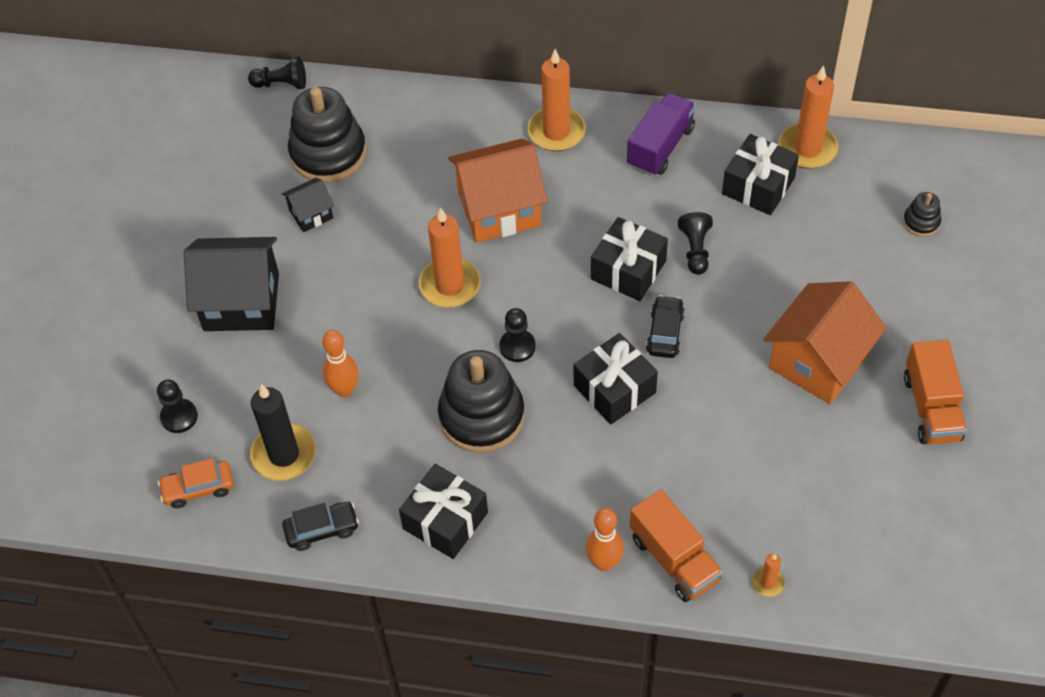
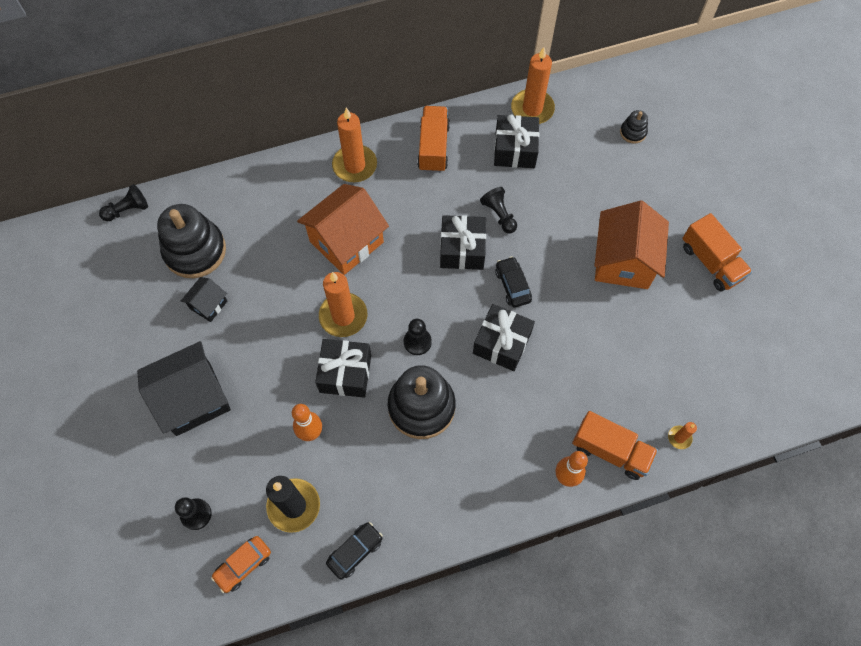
camera: 30 degrees left, 10 degrees up
(445, 520) = (440, 499): black gift -> black gift (345, 373)
(660, 147) = (433, 147): purple truck -> orange truck

